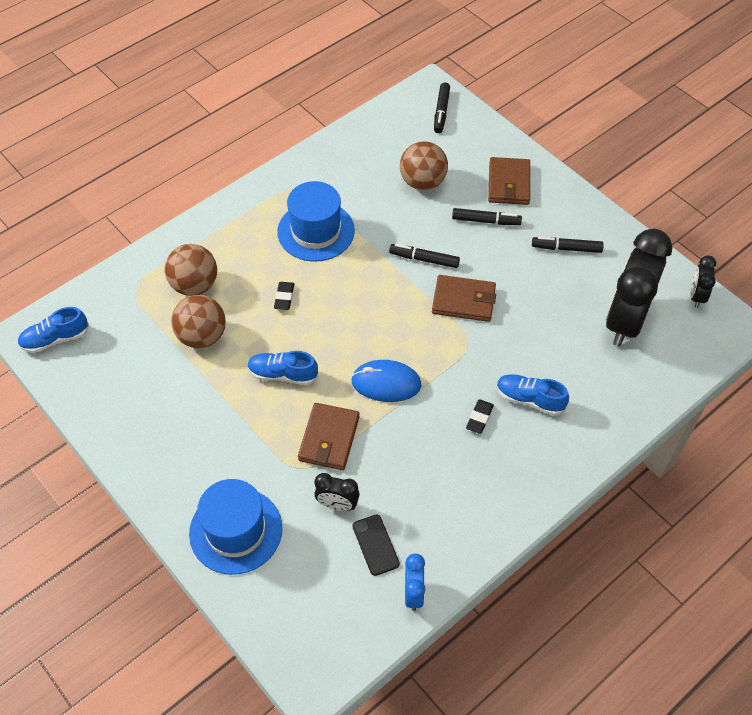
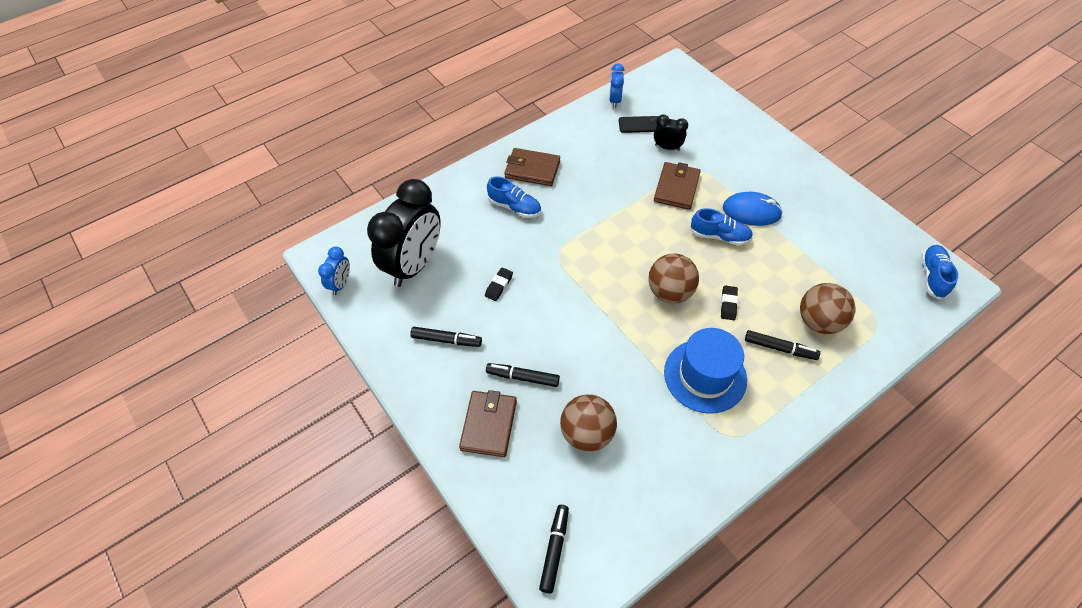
camera: 175 degrees left, 0 degrees up
(55, 339) = (932, 276): blue shoe -> blue shoe turned 60 degrees counterclockwise
(202, 336) = (798, 272): brown ball -> brown ball (669, 292)
(236, 531) = (738, 136): blue hat -> none
(375, 545) = (639, 125): black phone -> black phone turned 75 degrees counterclockwise
(386, 383) = (631, 225): blue mouse -> blue mouse (751, 211)
(424, 259) = (591, 336): black marker -> black marker (779, 348)
(463, 301) = (557, 291): brown wallet -> brown wallet (532, 169)
(479, 418) = (557, 196): black eraser -> black eraser (499, 286)
(696, 296) = (340, 284): black clock -> blue clock

